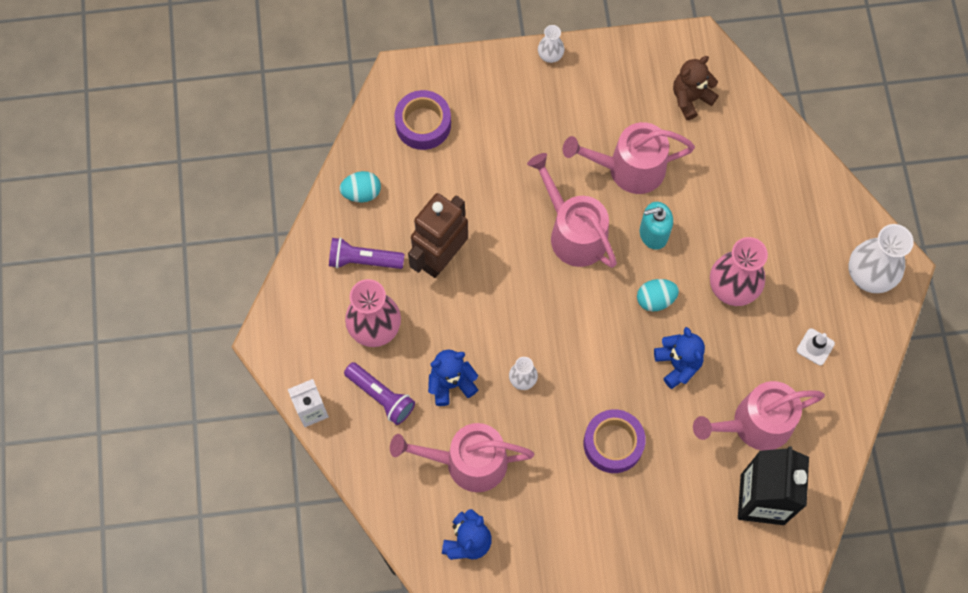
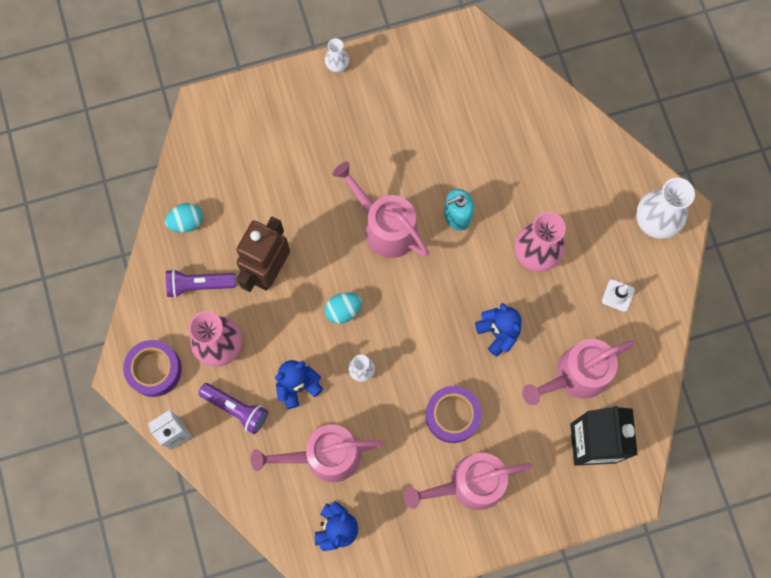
camera: 10 degrees left, 5 degrees up
(423, 124) = (232, 148): purple tape -> purple tape (154, 370)
(629, 168) = (425, 159): pink watering can -> pink watering can (469, 484)
(655, 299) = (469, 276): turquoise egg -> turquoise egg (343, 310)
(690, 98) = (470, 84): brown teddy bear -> none

